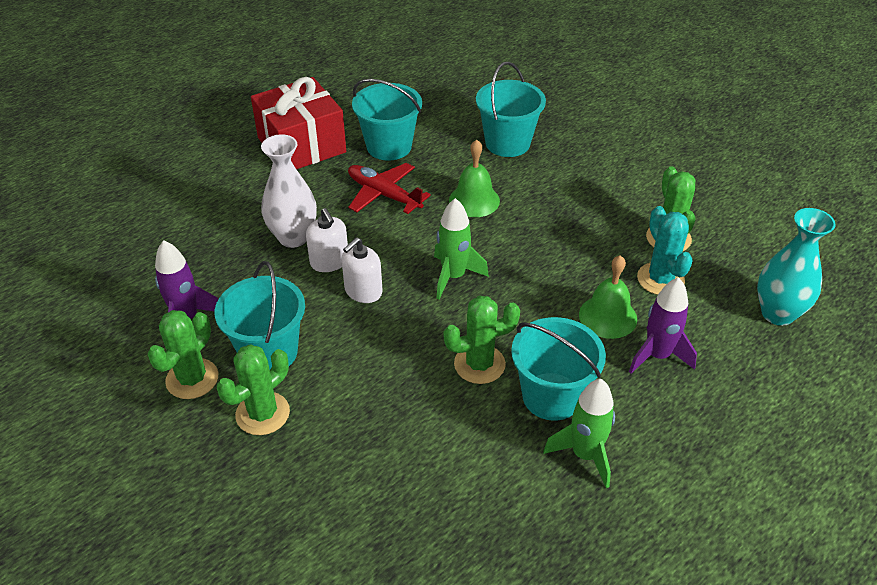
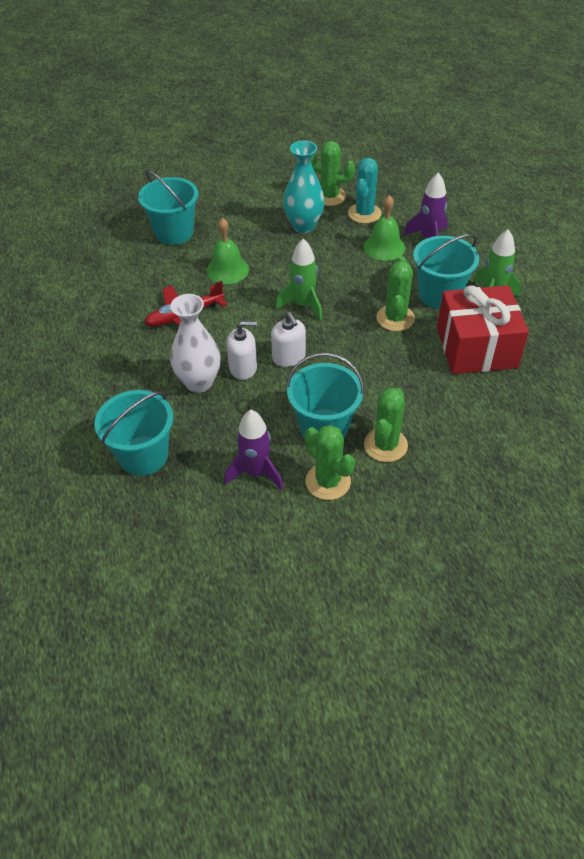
camera: 65 degrees left, 5 degrees up
(262, 413) = (385, 445): green cactus -> green cactus turned 45 degrees clockwise
(301, 145) = (78, 348): red gift -> red gift (476, 347)
(389, 146) = (125, 296): turquoise bucket -> turquoise bucket (143, 455)
(660, 279) = (364, 213): turquoise cactus -> turquoise cactus turned 75 degrees counterclockwise
(777, 313) = (420, 181): turquoise vase -> turquoise vase (303, 226)

